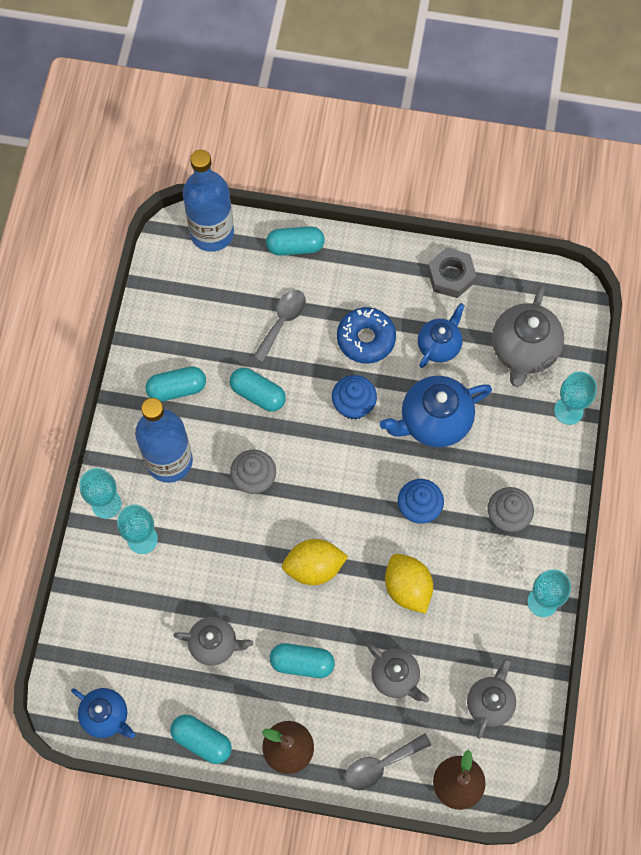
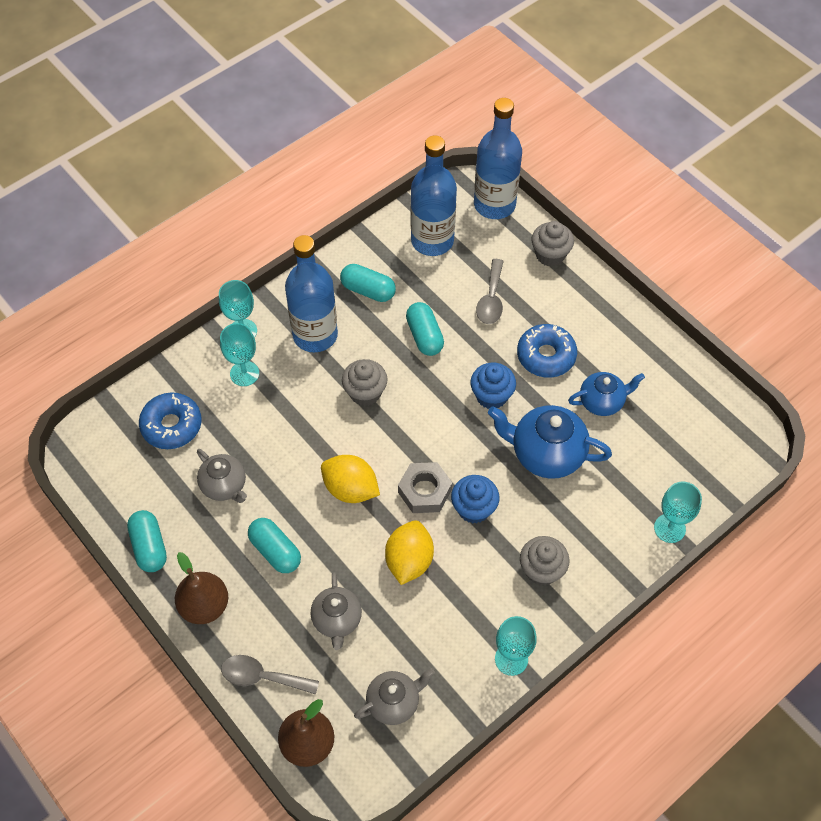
camera: 40 degrees right, 10 degrees down
(106, 716) = (101, 474): blue teapot -> none
(124, 630) = (172, 425): none -> blue donut
(190, 304) = (432, 240): none -> blue bottle
(282, 322) = (491, 299): grey spoon -> grey spoon turned 120 degrees clockwise
(295, 247) = (550, 255): turquoise capsule -> grey cupcake
(451, 276) = (658, 358): grey nut -> grey nut (424, 491)
(523, 351) = (671, 455): grey teapot -> none

